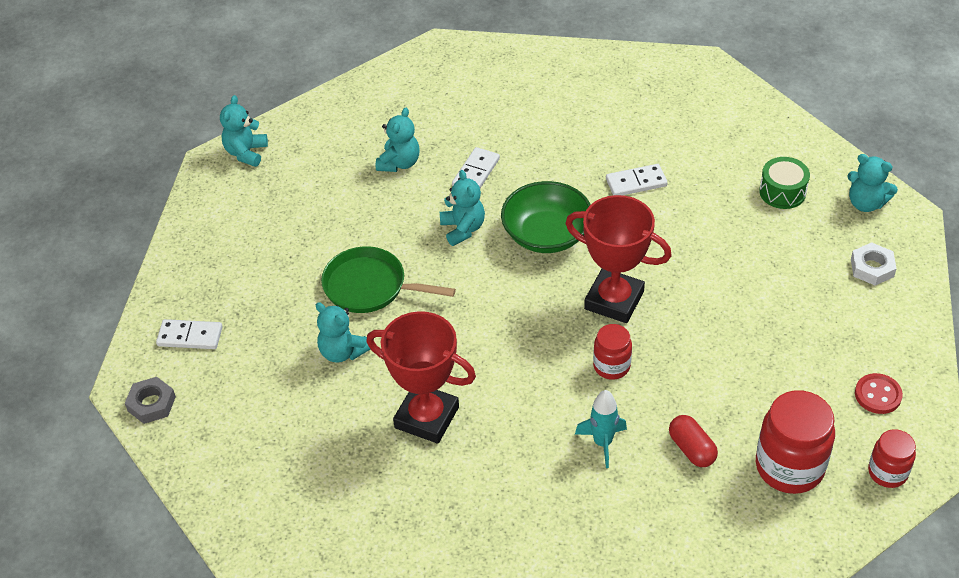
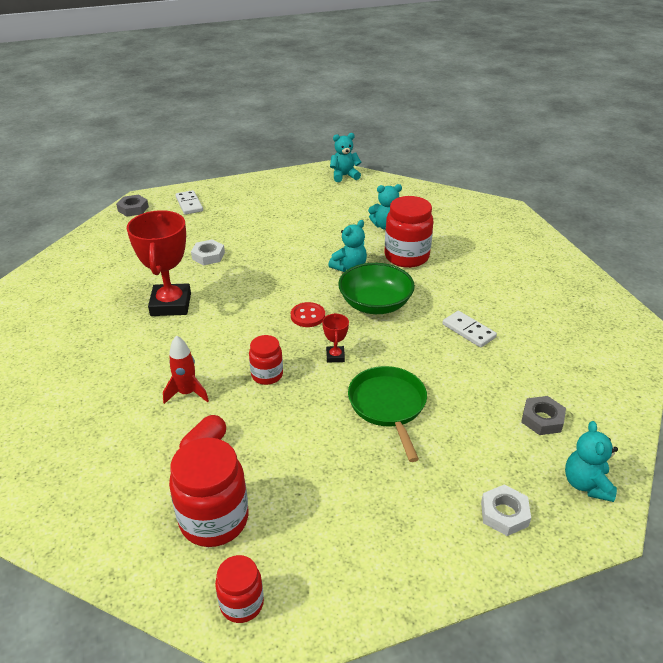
camera: 60 degrees right, 10 degrees down
(342, 352) = (208, 256): turquoise teddy bear -> white nut
(370, 287) = (270, 249): green pan -> green pan (388, 406)
(476, 172) = (406, 257): white domino -> red jar
(602, 443) = (187, 393): turquoise rocket -> red rocket
(614, 300) = (335, 356): red trophy -> red trophy, size x0.44
(782, 192) = (542, 419): green drum -> grey nut
(878, 395) = (339, 566): red button -> red button (308, 316)

